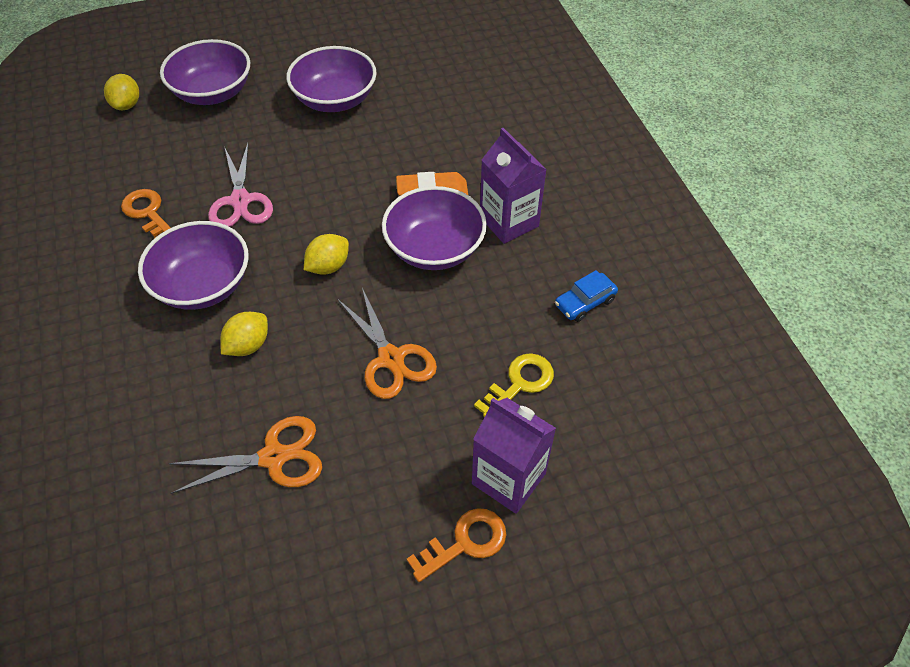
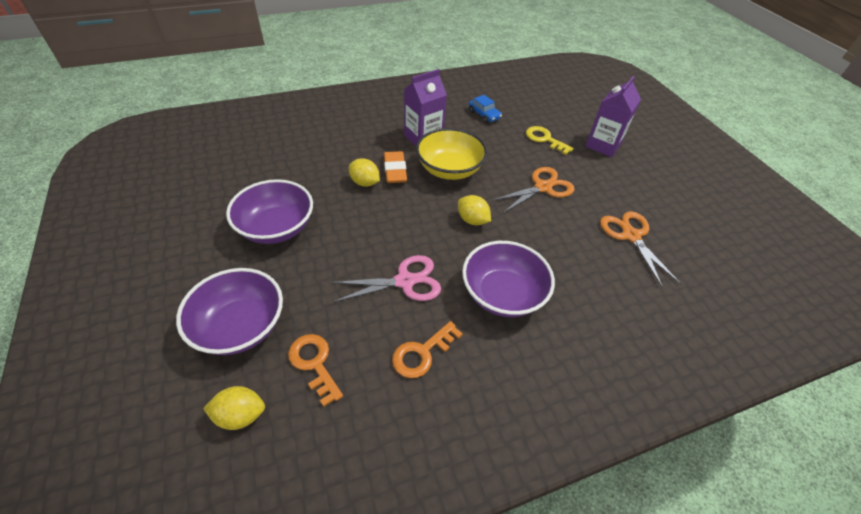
camera: 95 degrees left, 5 degrees down
(248, 345) = (552, 258): yellow lemon -> yellow lemon (365, 183)
(434, 248) = (449, 169): purple bowl -> yellow bowl
(465, 542) = (644, 160): orange key -> orange key (314, 363)

